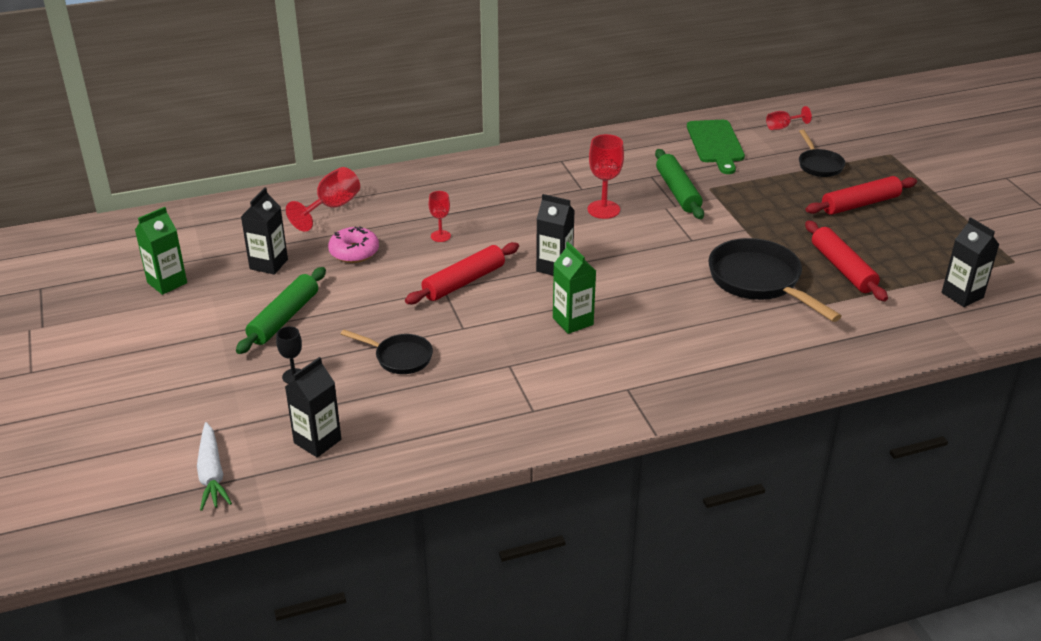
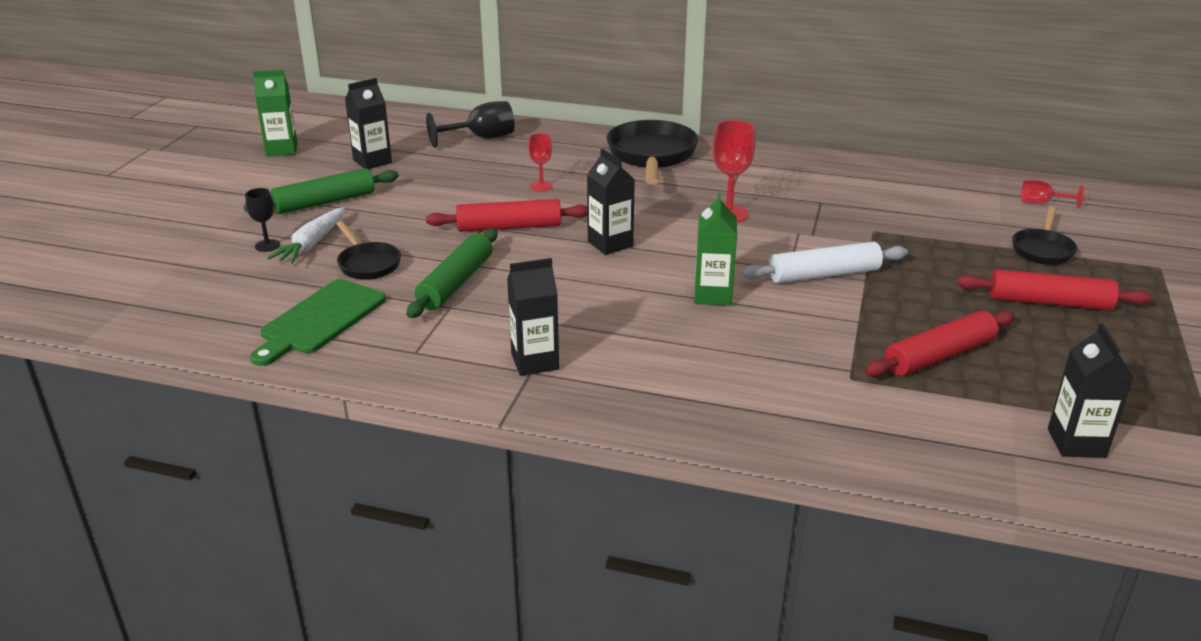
camera: 35 degrees right, 5 degrees down
(212, 474) = (103, 290): white carrot -> white carrot (312, 244)
(317, 441) = (210, 299): black carton -> black carton (535, 362)
(331, 208) = (481, 138): red goblet -> black goblet
(354, 252) = (451, 174): pink donut -> none
(573, 321) = (562, 294): green carton -> green carton (713, 295)
(678, 191) = (832, 223): green rolling pin -> green rolling pin (456, 283)
(716, 144) = (935, 196): green cutting board -> green cutting board (320, 320)
(718, 236) = (824, 275): none -> white rolling pin
(759, 282) = (814, 332): black pan -> black pan (651, 156)
(843, 268) = (939, 356): red rolling pin -> red rolling pin turned 45 degrees clockwise

